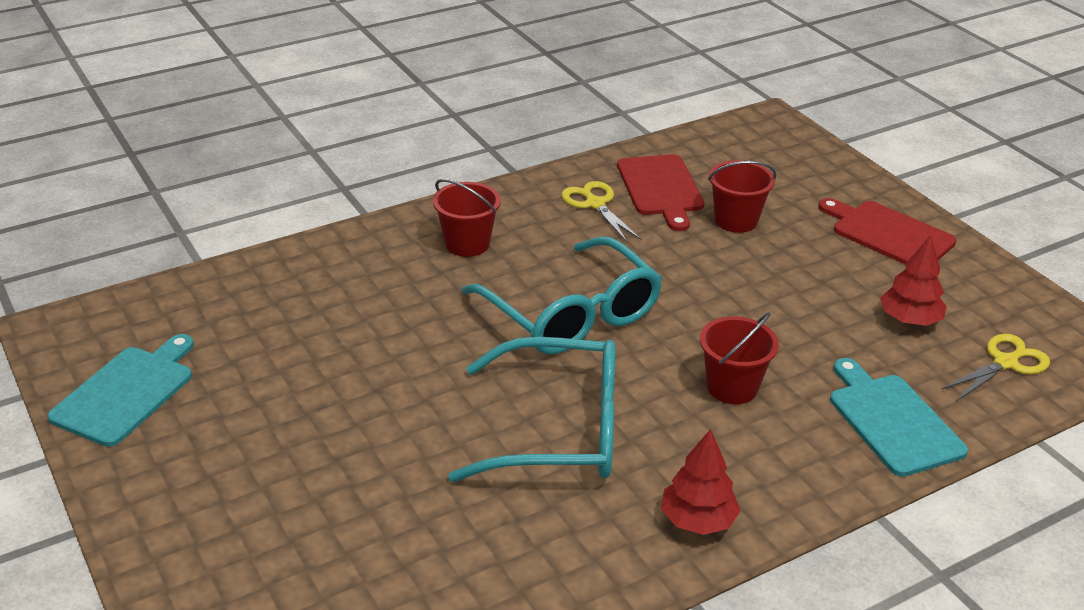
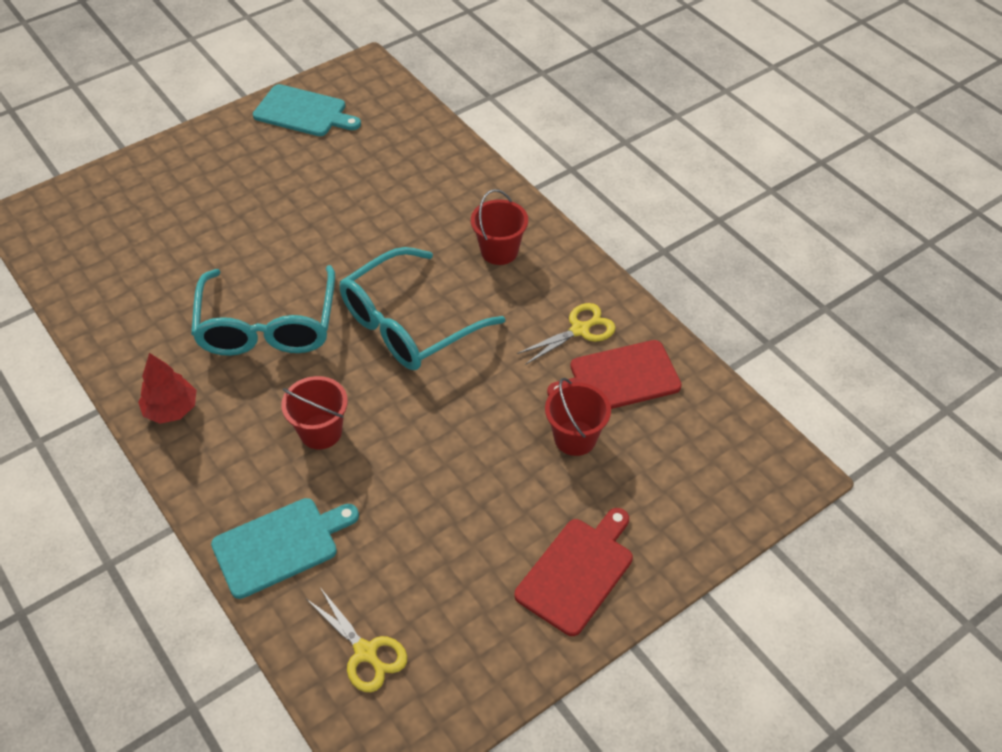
camera: 85 degrees right, 15 degrees up
(909, 320) = (427, 575): red tree -> none

